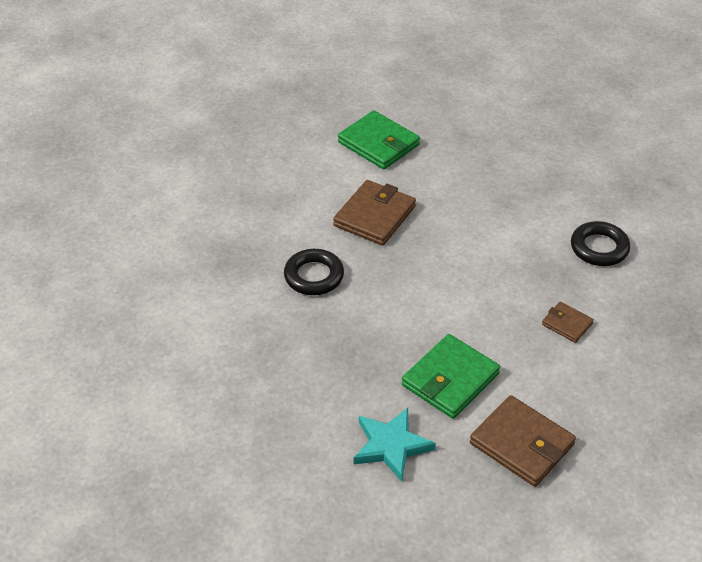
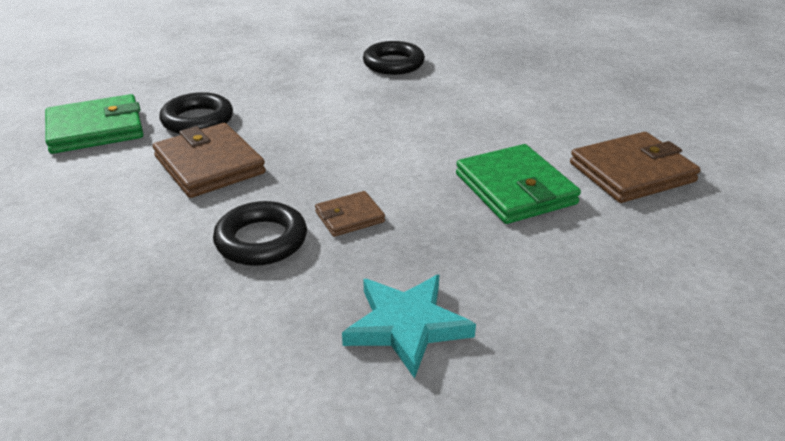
camera: 65 degrees left, 10 degrees down
(391, 446) = (603, 262): turquoise star -> turquoise star (406, 326)
(424, 183) = (197, 120): none -> black ring
(567, 324) = (479, 104): brown wallet -> brown wallet (349, 217)

